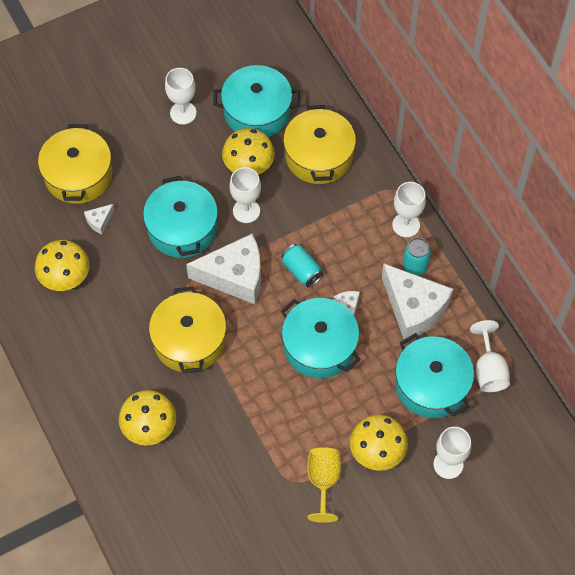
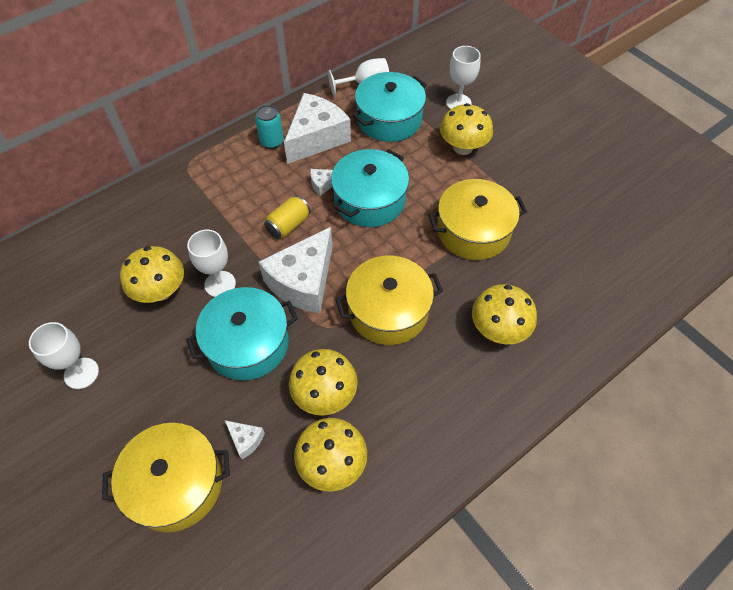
camera: 100 degrees left, 5 degrees down
(122, 280) = (325, 394): none -> yellow mushroom
(235, 276) = (303, 282): white cheese -> white cheese turned 135 degrees counterclockwise
(257, 111) = (85, 294): turquoise pot -> none
(301, 270) = (288, 225): turquoise can -> yellow can
(319, 156) = (147, 229): yellow pot -> yellow pot (473, 231)
(323, 481) = (503, 180): yellow goblet -> none
(406, 225) = (227, 152): white goblet -> none

